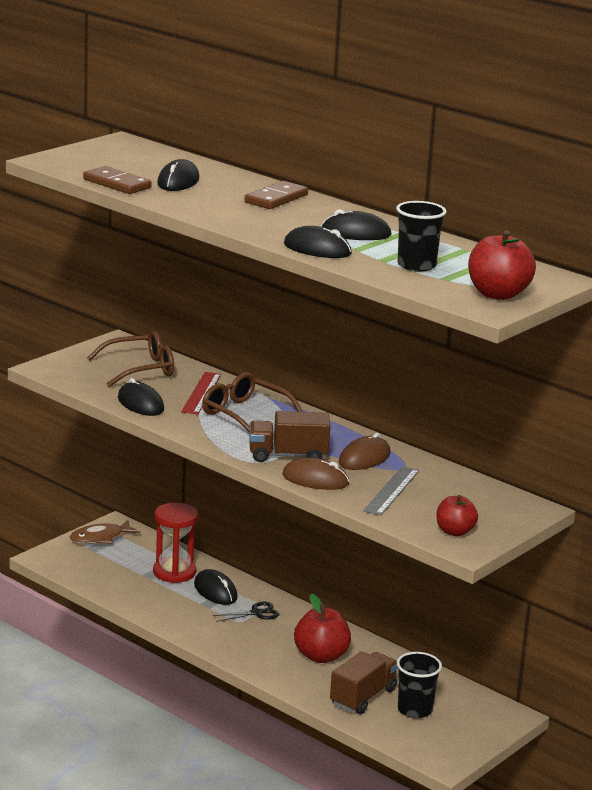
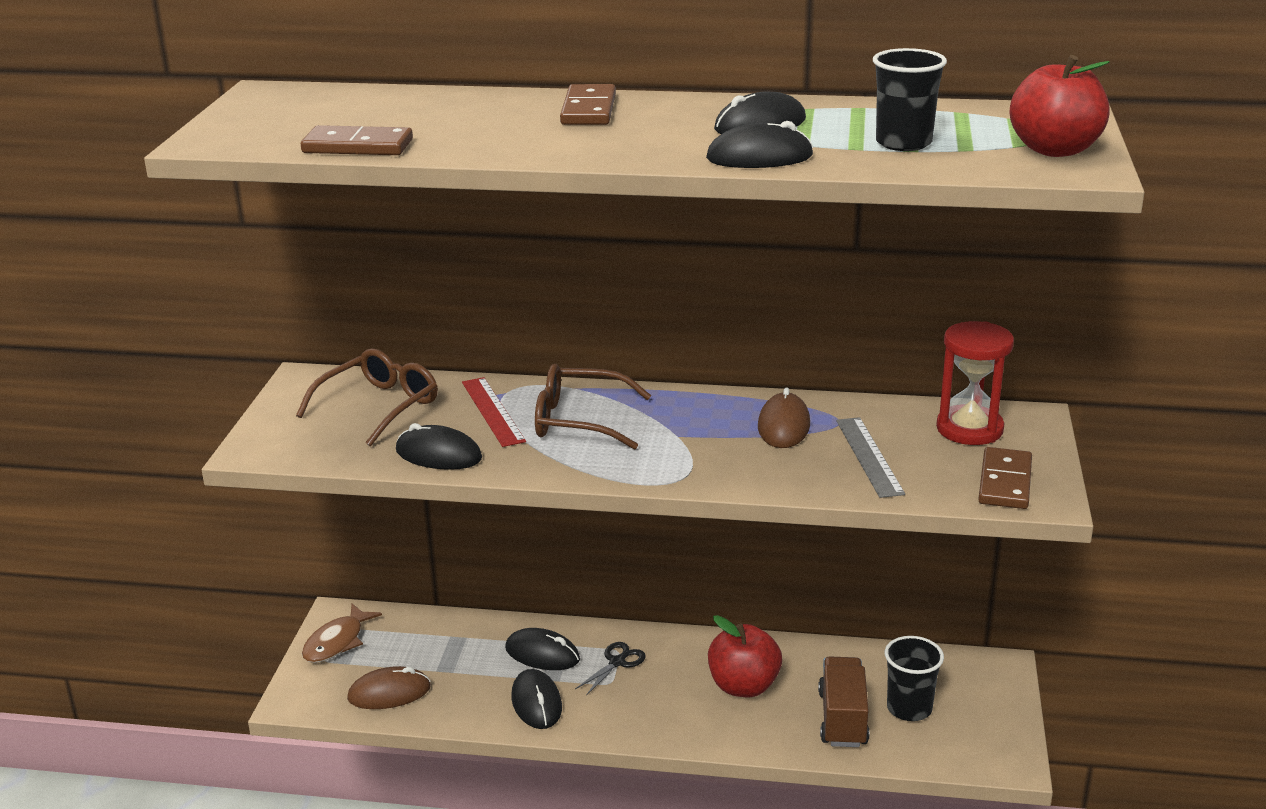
camera: 30 degrees left, 5 degrees up
(174, 572) = (471, 650): red hourglass -> red hourglass (969, 429)
(178, 181) = (431, 122): black mouse -> black mouse (536, 703)
(288, 456) = (700, 457): brown truck -> none
(315, 479) = (772, 477): brown mouse -> brown mouse (389, 693)
(454, 532) = (1004, 482): red apple -> brown domino

